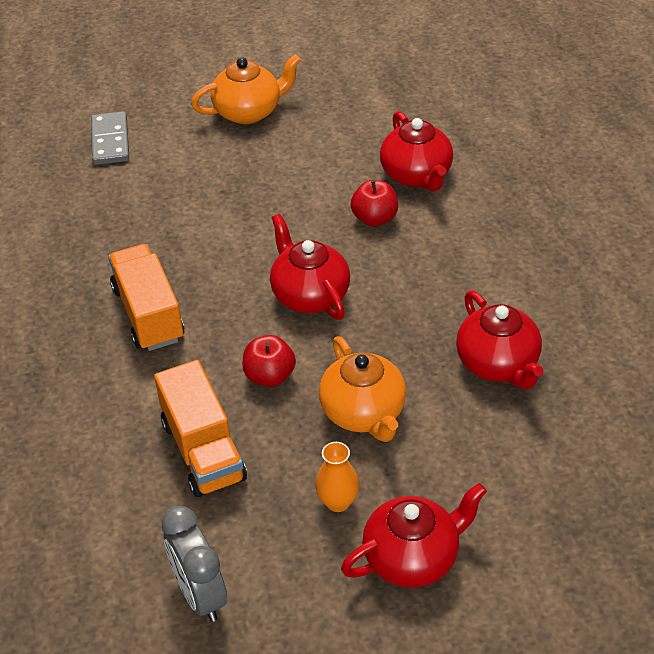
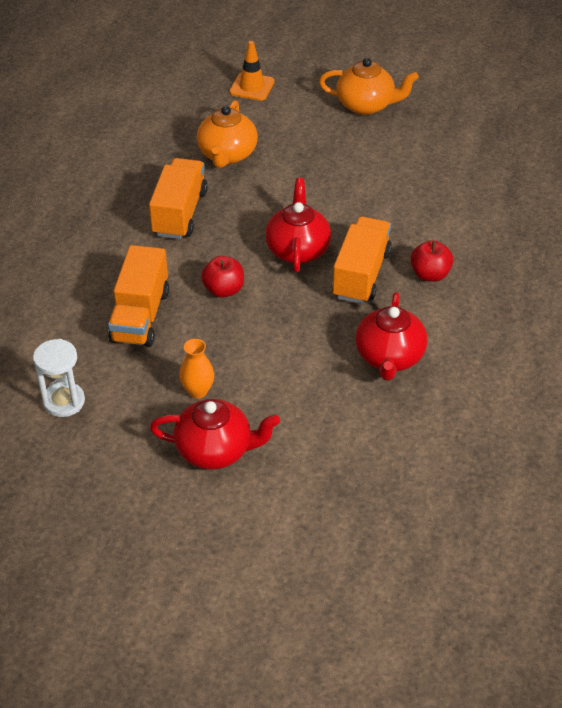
camera: 30 degrees right, 0 degrees up
(110, 141) = (252, 87): grey domino -> orange traffic cone
(200, 594) = (64, 401): grey clock -> white hourglass
(364, 413) = (265, 344): orange teapot -> orange teapot (227, 155)
(375, 218) = (391, 218): red apple -> red apple (430, 274)
(396, 291) = (361, 275): none -> orange truck
(417, 175) = (450, 201): red teapot -> none

